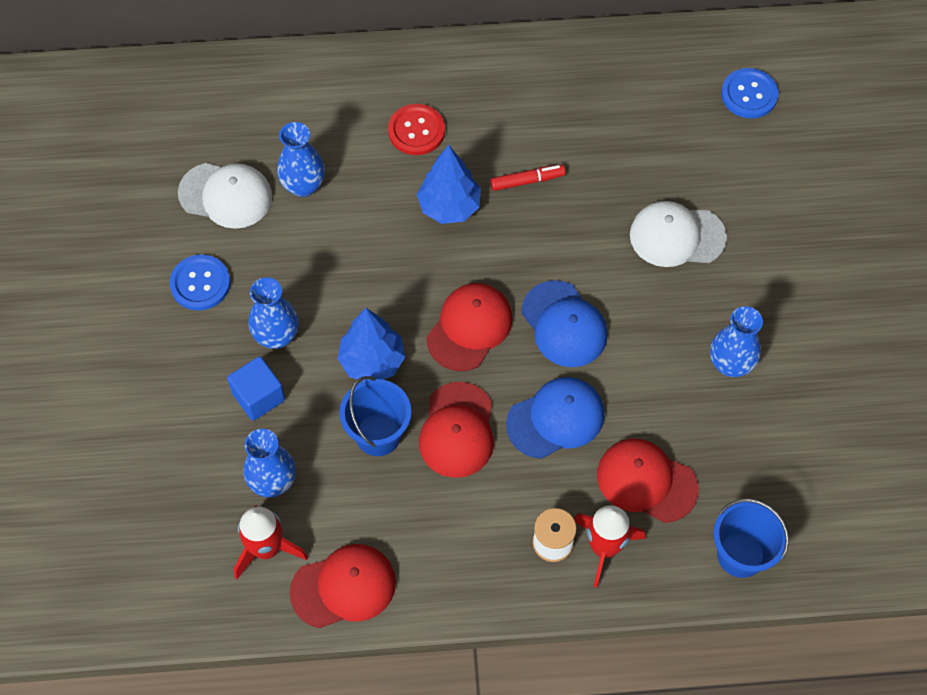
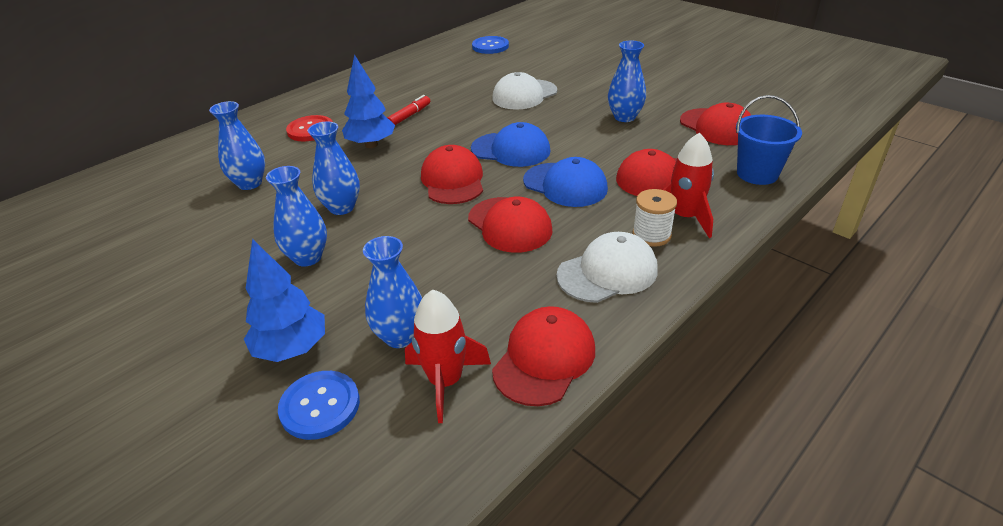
camera: 40 degrees left, 25 degrees down
(200, 283) = (206, 266): blue button -> blue button (320, 406)
(226, 195) = (185, 215): white cap -> white cap (607, 272)
(258, 396) = (328, 296): blue cube -> none
(349, 289) = (342, 207): none -> blue vase
(372, 361) = (402, 229): blue tree -> blue tree (292, 349)
(378, 434) = (455, 259): blue bucket -> none
(556, 419) = (565, 185): blue cap -> blue cap turned 105 degrees clockwise
(799, 460) = (717, 127): none -> red cap

